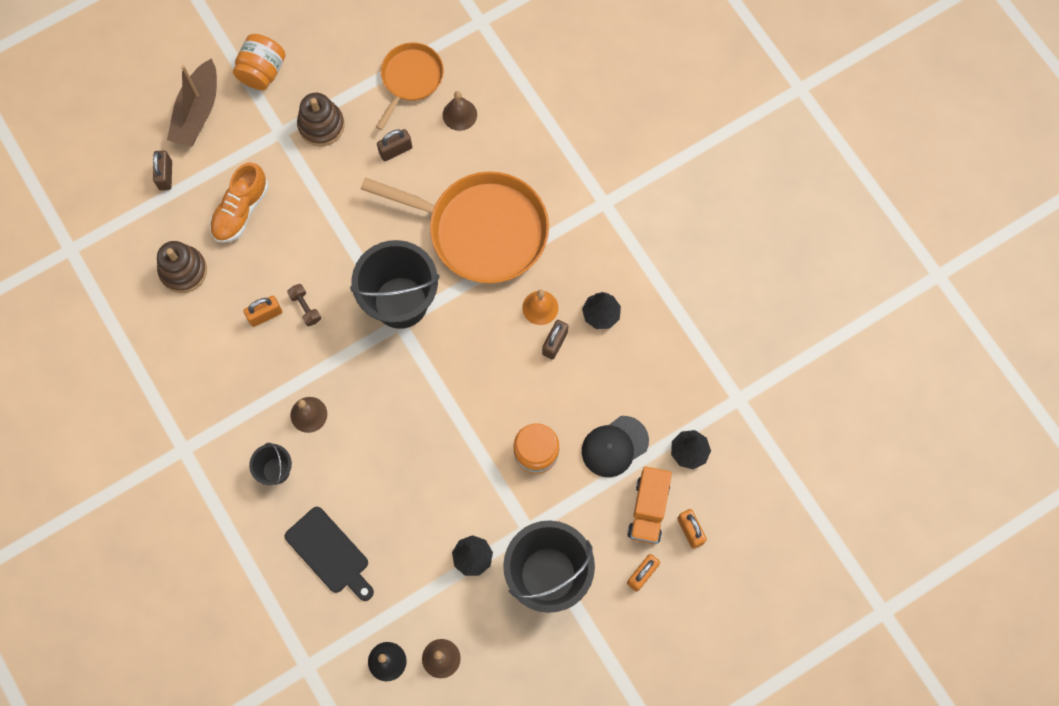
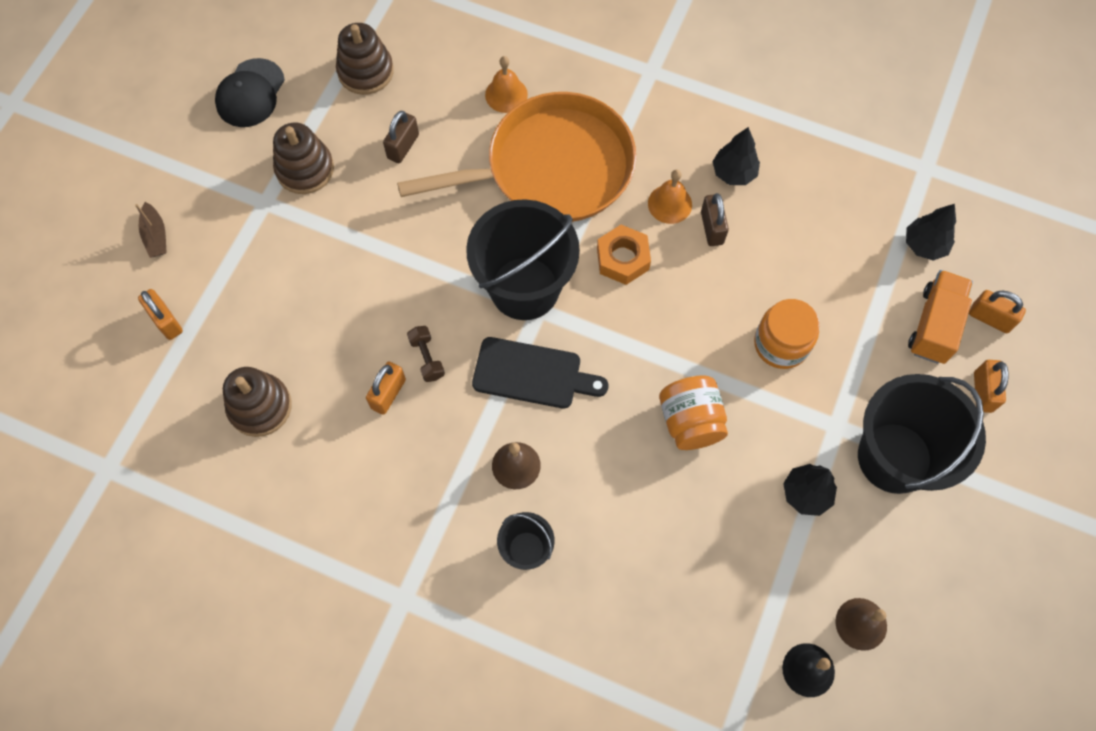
camera: 35 degrees left, 5 degrees down
(165, 175) = (166, 321): brown padlock -> orange padlock
(197, 112) = (156, 236): brown boat -> brown boat, size x0.51
(241, 210) = (280, 305): orange shoe -> none
(262, 71) = (200, 155): orange jar -> orange jar (690, 421)
(305, 307) = (427, 358): brown dumbbell -> brown dumbbell turned 45 degrees clockwise
(330, 553) = (654, 597): black cutting board -> black cutting board (532, 374)
(410, 78) = (365, 71): orange pan -> brown stacking toy
(459, 114) = (443, 75): brown bell -> none
(479, 325) = (622, 259): none -> orange nut
(491, 156) = (506, 94): none -> orange bell
(614, 446) = (851, 287): black cap -> black cap (250, 93)
(648, 509) = (934, 325): orange truck -> orange truck turned 135 degrees counterclockwise

